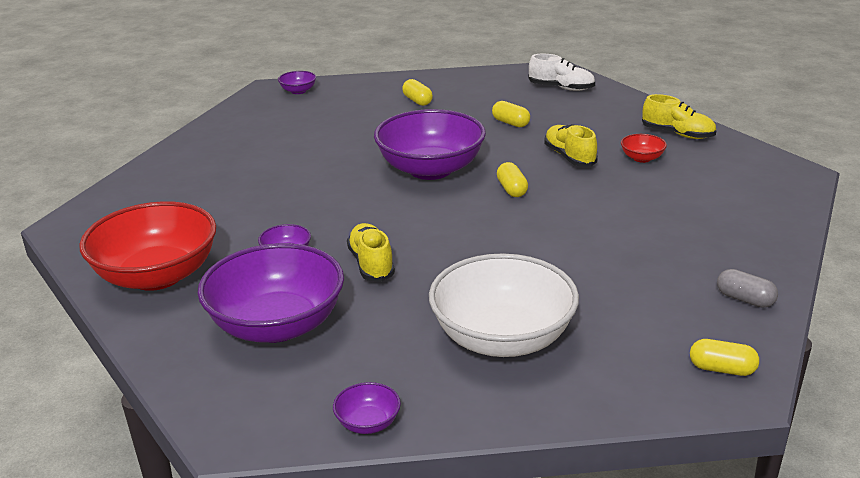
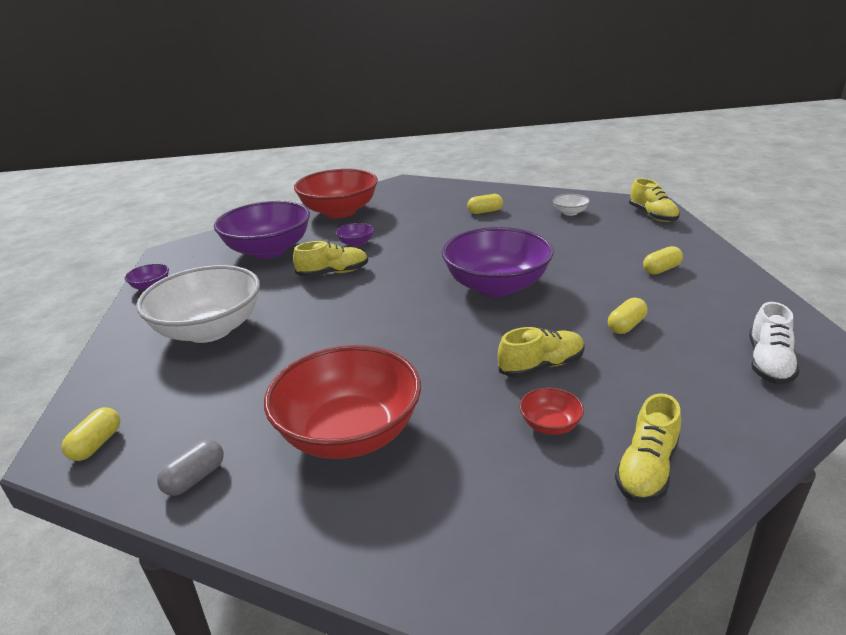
camera: 90 degrees right, 0 degrees up
(266, 125) = (570, 212): none -> white bowl
(298, 91) = (652, 215): purple bowl -> yellow shoe
(511, 189) = (456, 329): yellow capsule -> yellow capsule (485, 211)
(670, 233) = (349, 433): none -> red bowl

